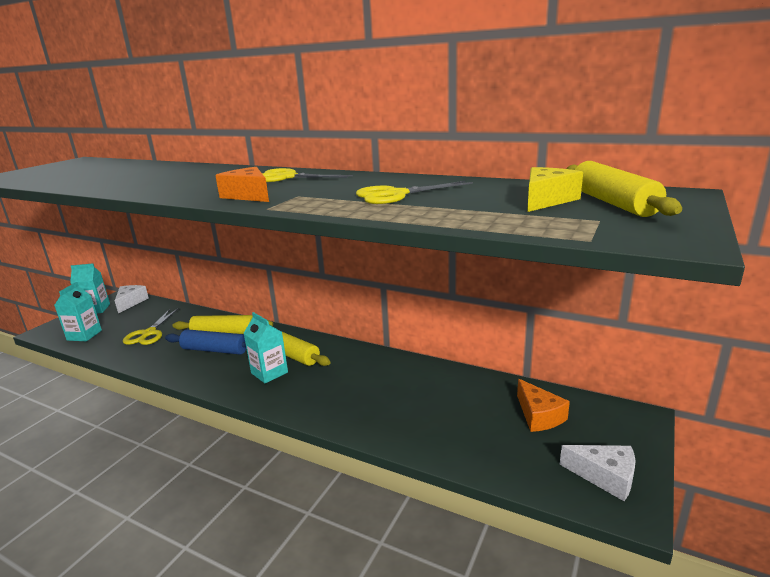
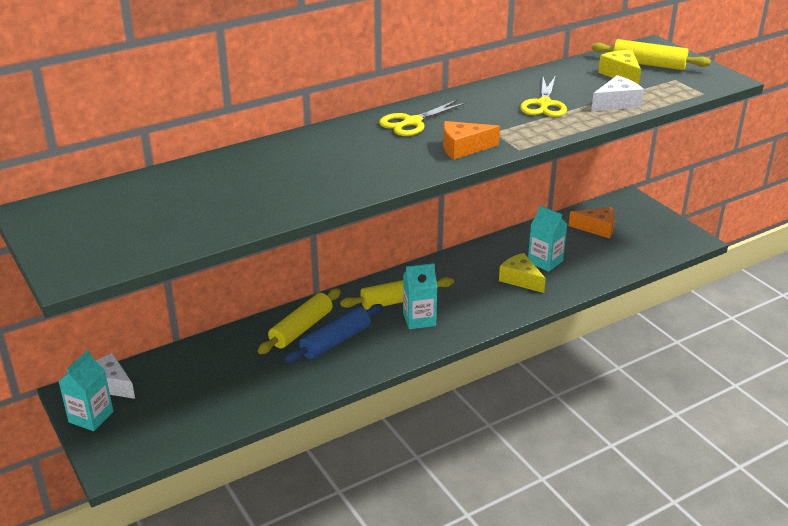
camera: 60 degrees left, 10 degrees up
(84, 335) = (173, 431): turquoise carton -> turquoise carton (545, 261)
(149, 333) = (235, 379): yellow scissors -> none
(381, 401) = (520, 279): none -> yellow cheese
(605, 477) = (667, 234): white cheese -> white cheese (616, 103)

